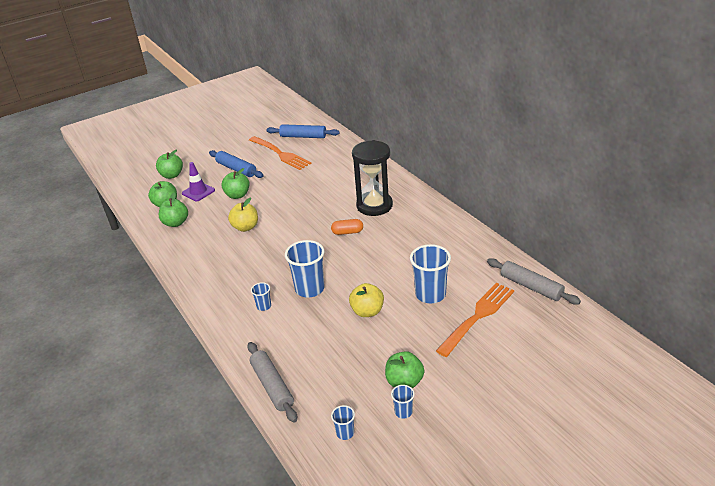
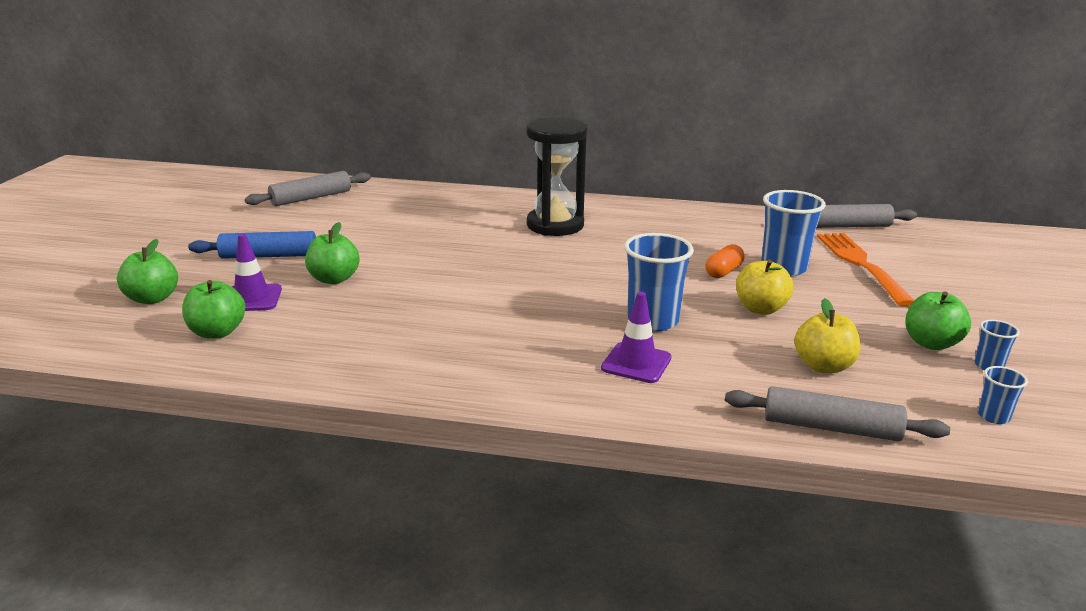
camera: 50 degrees left, 10 degrees down
(176, 223) = (287, 344): green apple -> none
(245, 227) = (424, 304): yellow apple -> yellow apple (823, 366)
(264, 306) = (636, 363): blue cup -> purple traffic cone
(280, 154) = (312, 222): orange fork -> none
(303, 136) = (311, 198): blue rolling pin -> grey rolling pin
(347, 232) = (577, 257): orange capsule -> orange capsule (724, 271)

